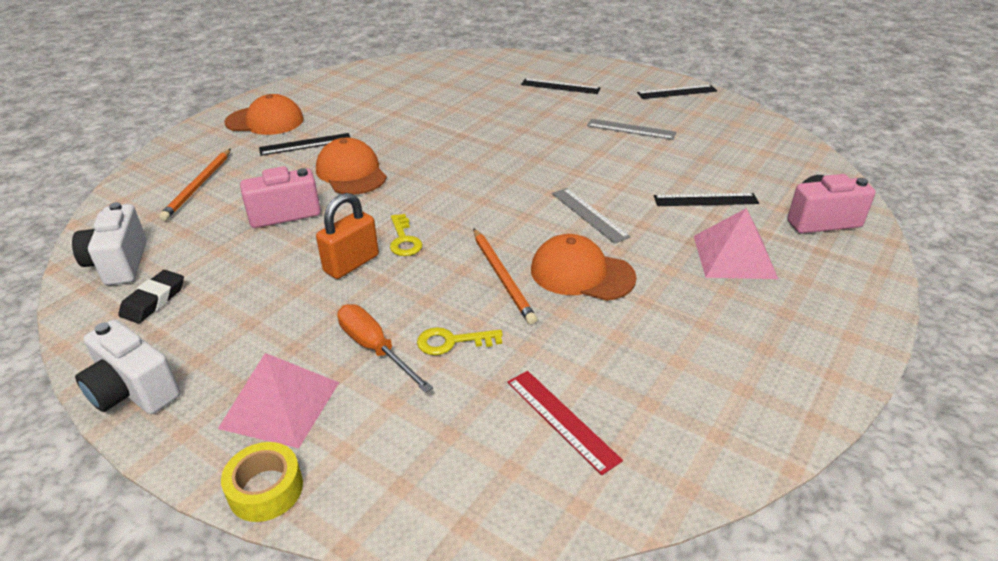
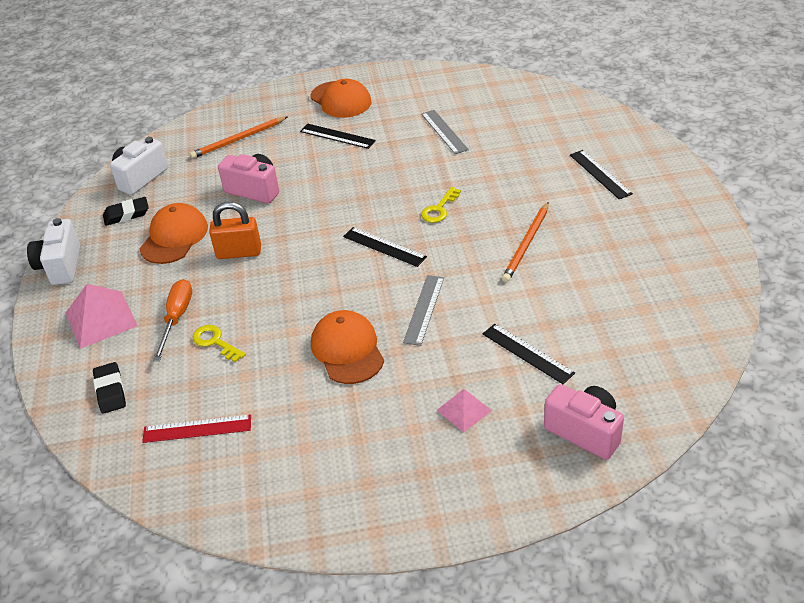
camera: 50 degrees right, 5 degrees up
(266, 489) = (45, 359): yellow tape -> none
(351, 172) = (331, 178): orange cap -> orange cap (174, 237)
(404, 240) = (287, 254): yellow key -> yellow key (439, 209)
(408, 458) = (110, 391): none -> black eraser
(502, 277) = (300, 319): orange pencil -> orange pencil (526, 244)
(561, 420) = (197, 429): red ruler -> red ruler turned 75 degrees clockwise
(631, 129) = (584, 252): grey ruler -> grey ruler (444, 131)
(677, 92) = (697, 236): black ruler -> black ruler (384, 246)
(734, 256) = (464, 410): pink pyramid -> pink pyramid, size x0.59

